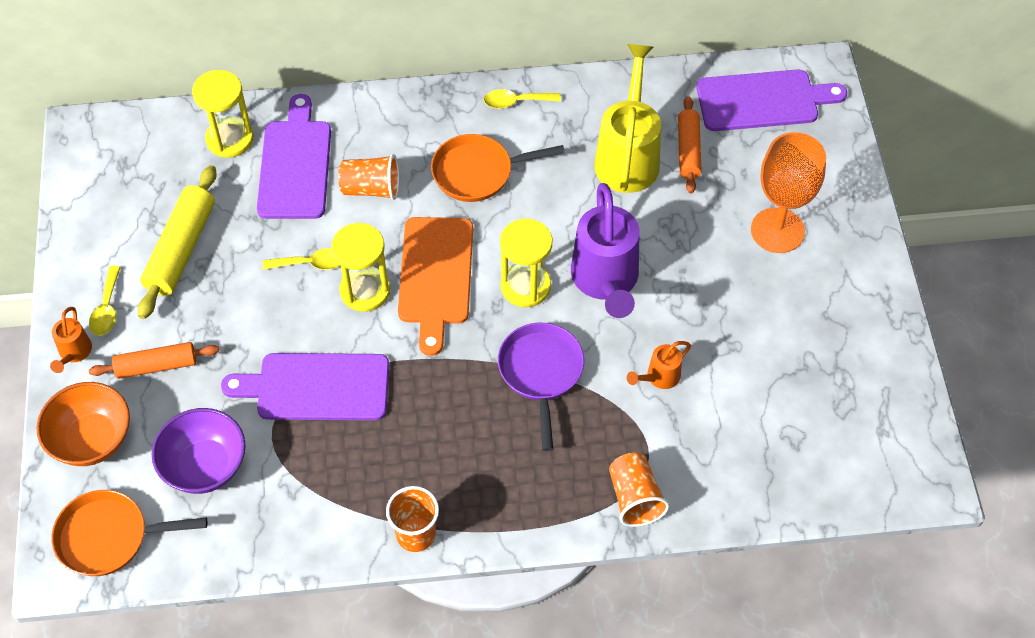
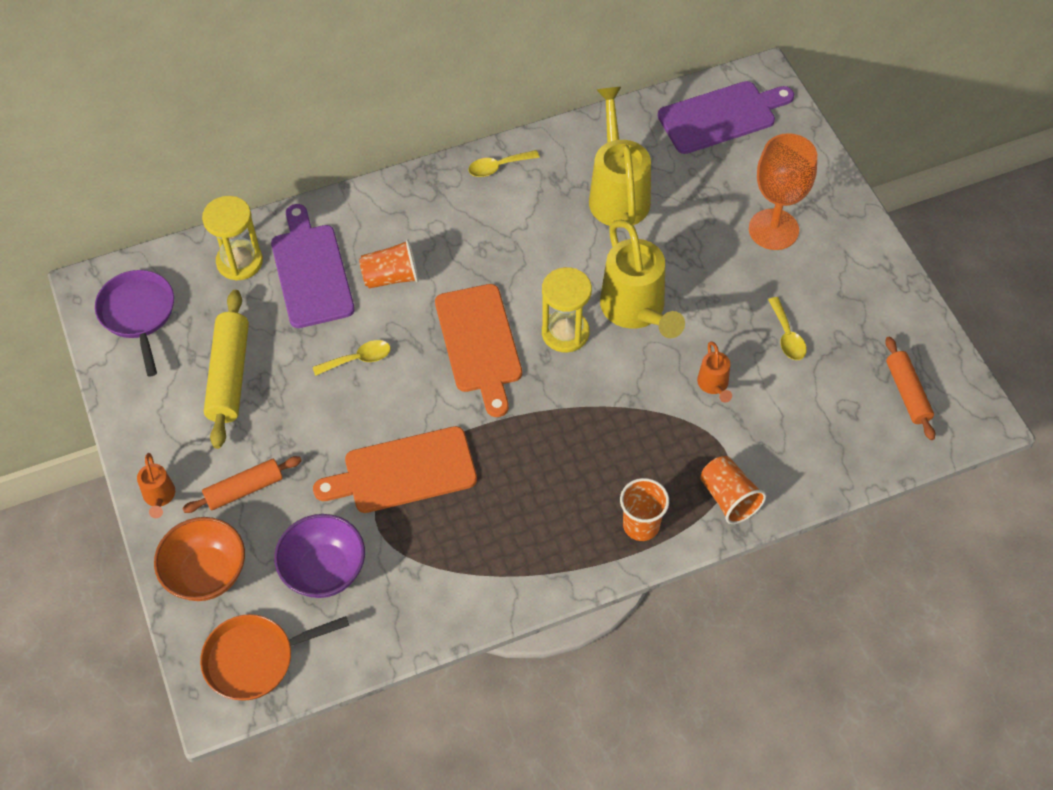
camera: 15 degrees left, 0 degrees up
(107, 308) = (177, 448): yellow spoon -> yellow spoon (787, 336)
(316, 387) = (403, 471): purple cutting board -> orange cutting board
(365, 290) = (418, 372): yellow hourglass -> none
(416, 534) = (543, 581): orange cup -> orange cup (641, 525)
(478, 172) = (485, 239): orange pan -> none
(541, 373) = (606, 407): purple pan -> purple pan (138, 314)
(605, 281) = (636, 310): purple watering can -> yellow watering can
(659, 377) = (714, 385): orange watering can -> orange watering can turned 45 degrees counterclockwise
(688, 150) = (670, 176): orange rolling pin -> orange rolling pin (907, 393)

